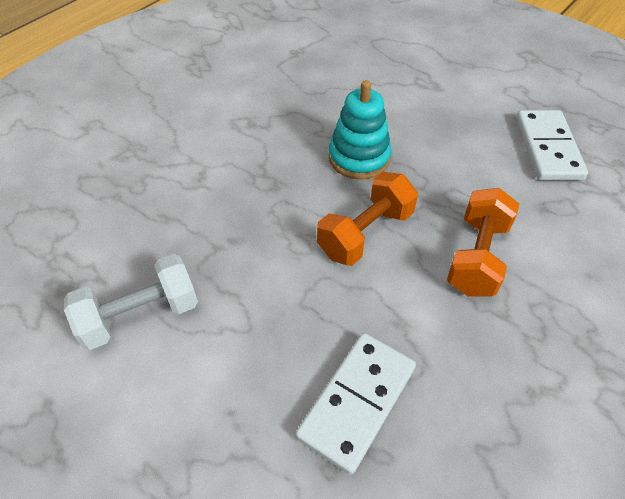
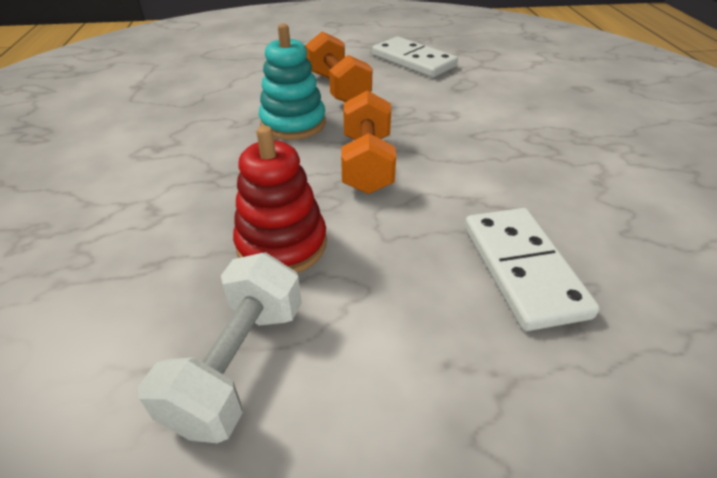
camera: 45 degrees left, 10 degrees down
(239, 257) = (282, 244): none -> red stacking toy
(477, 257) = (459, 134): orange dumbbell -> orange dumbbell (338, 88)

